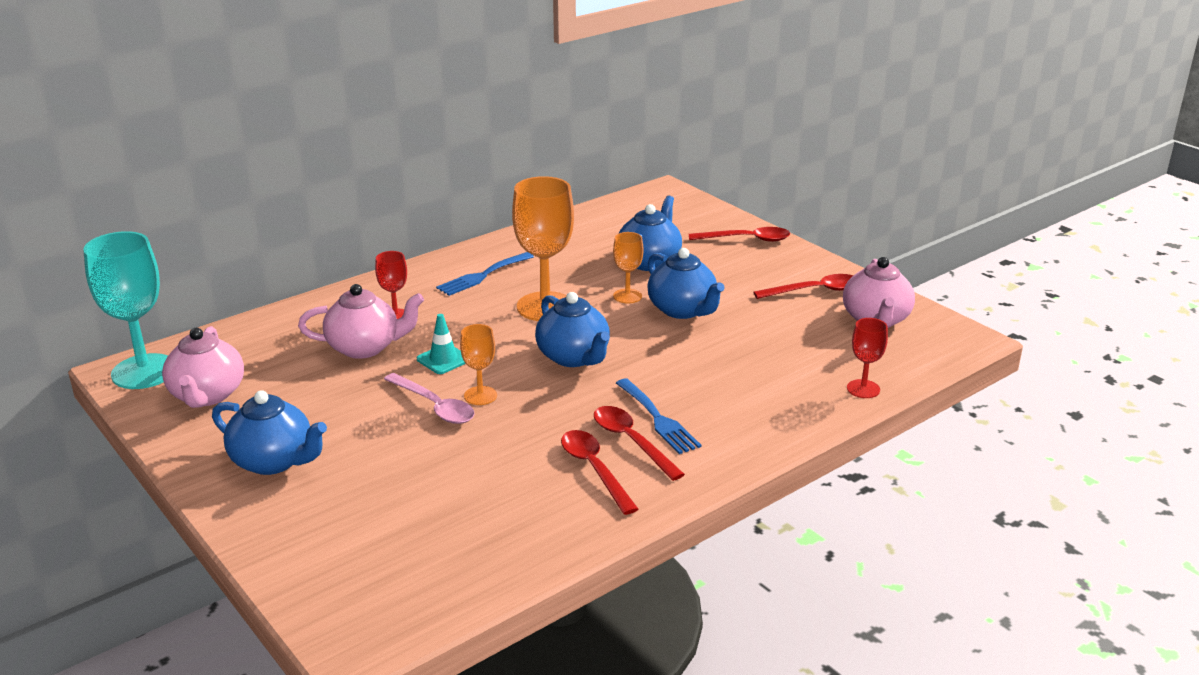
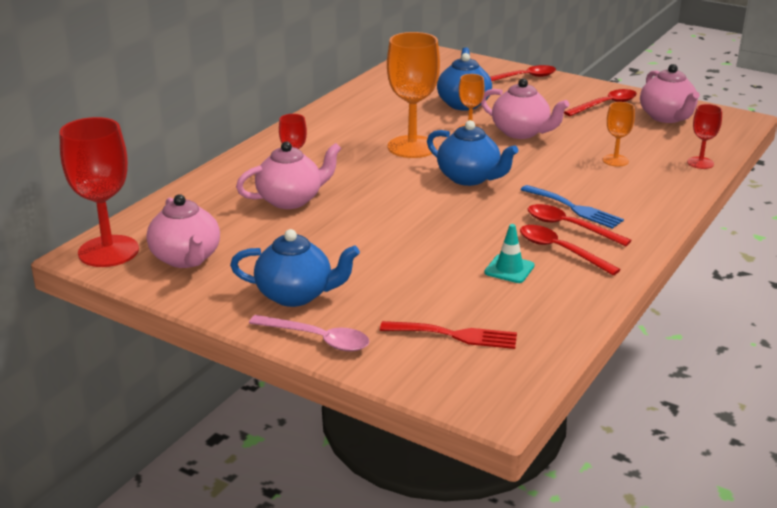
camera: 20 degrees left, 0 degrees up
(144, 372) = (108, 251): turquoise goblet -> red goblet
(390, 548) = (455, 335): none -> red fork
(434, 406) = (392, 231): pink spoon -> pink spoon (317, 339)
(443, 359) = (366, 197): turquoise traffic cone -> turquoise traffic cone (509, 269)
(480, 396) = (422, 217): orange goblet -> orange goblet (615, 160)
(482, 275) = (338, 133): blue fork -> none
(683, 310) = (521, 132): blue teapot -> pink teapot

